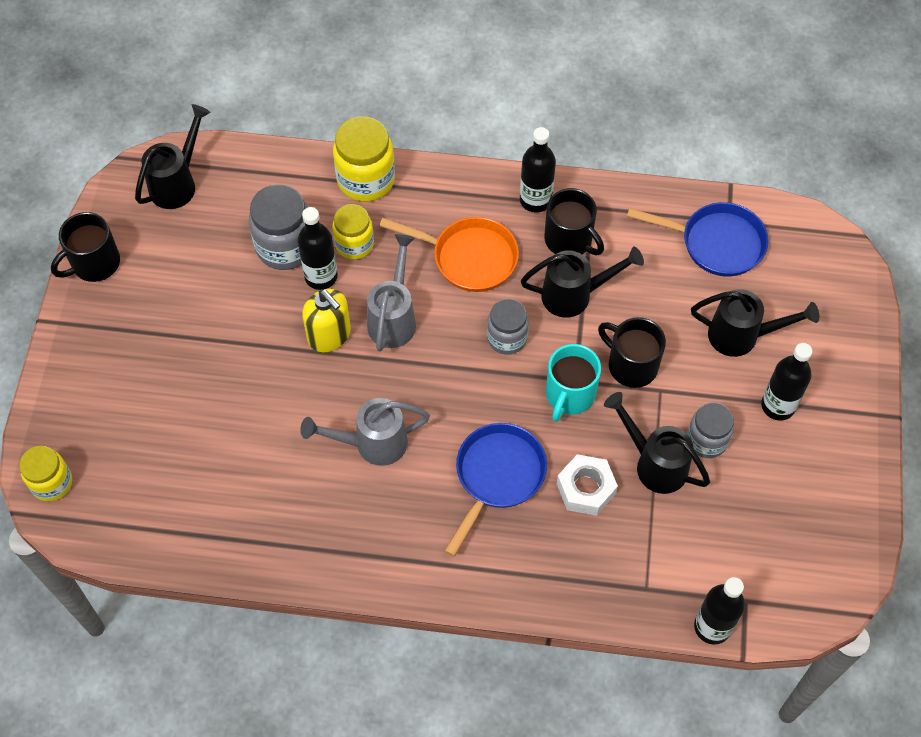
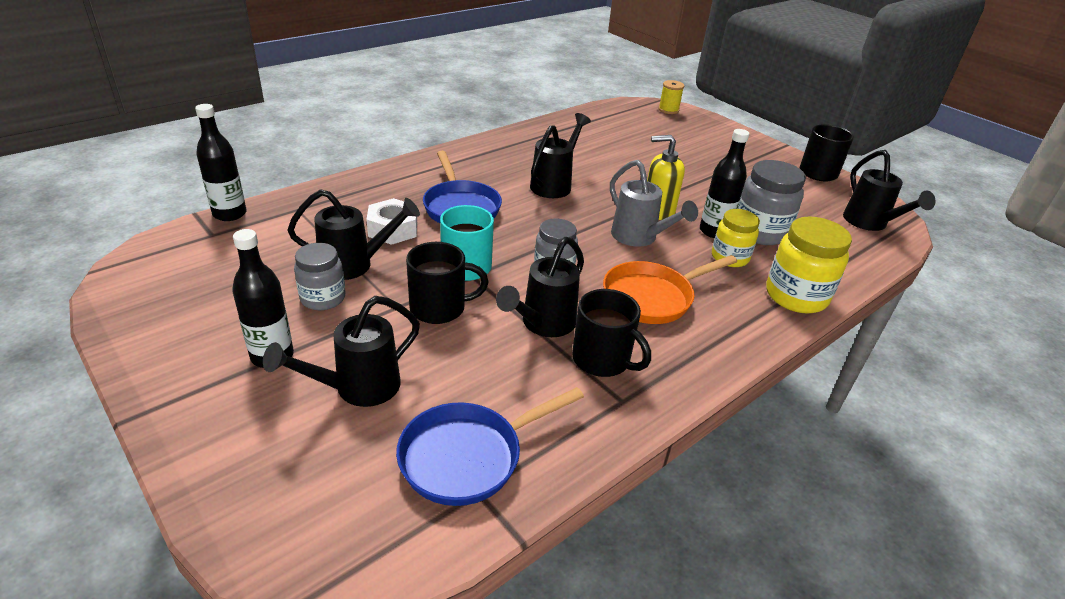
camera: 130 degrees right, 25 degrees down
(52, 483) = (668, 110): yellow jar -> yellow spool
(371, 444) = (554, 184): grey watering can -> black watering can
(535, 200) = (673, 370): black bottle -> none
(569, 240) = (602, 360): black mug -> black mug turned 135 degrees counterclockwise

